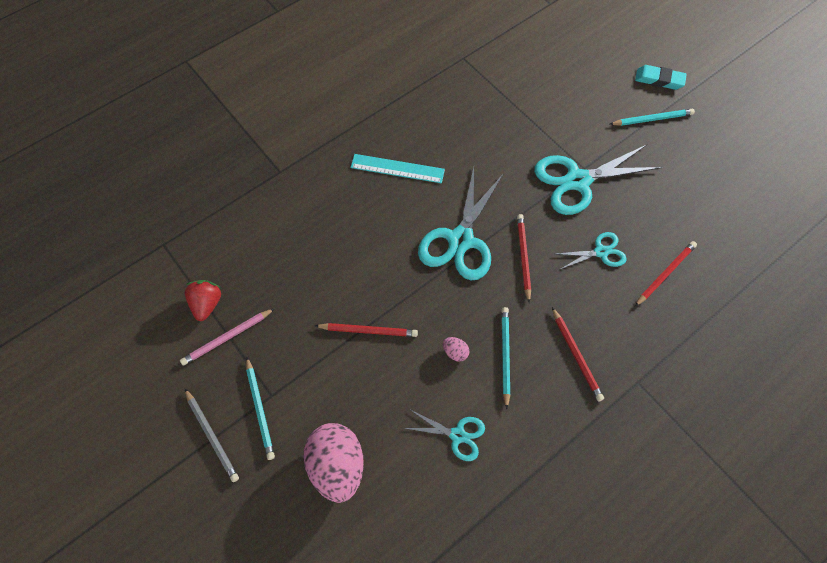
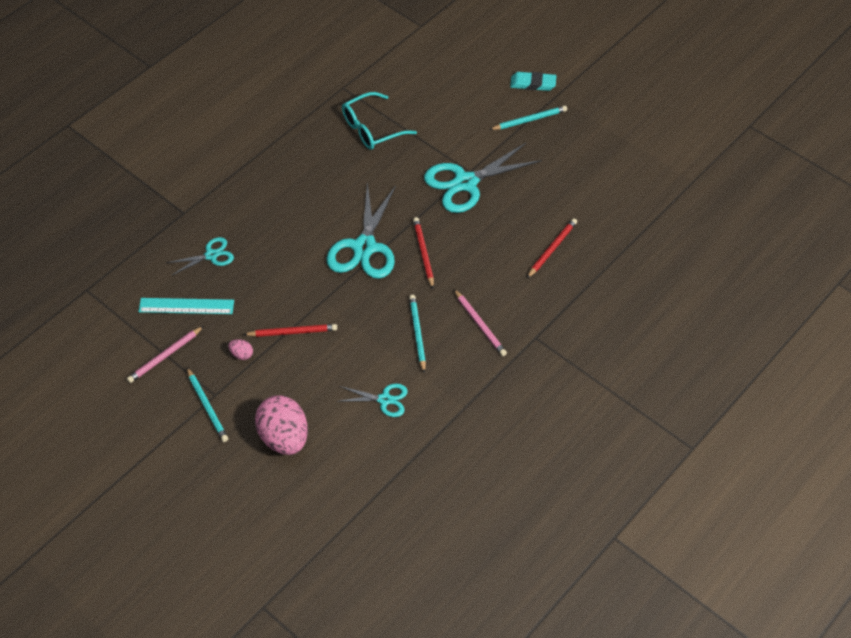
camera: 10 degrees left, 10 degrees down
(207, 304) = (140, 332): red strawberry -> none
(212, 435) = (169, 432): grey pencil -> none
(397, 169) = (295, 195): turquoise ruler -> turquoise ruler (186, 306)
(455, 352) = (373, 337): pink egg -> pink egg (241, 354)
(486, 106) = (371, 129): none -> turquoise glasses
(576, 355) = (480, 324): red pencil -> pink pencil
(601, 252) = (493, 239): turquoise scissors -> turquoise scissors (211, 255)

